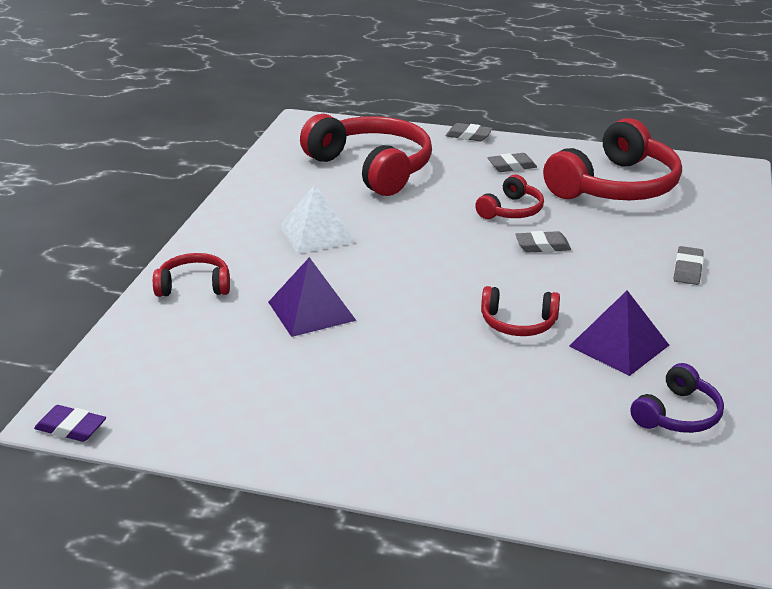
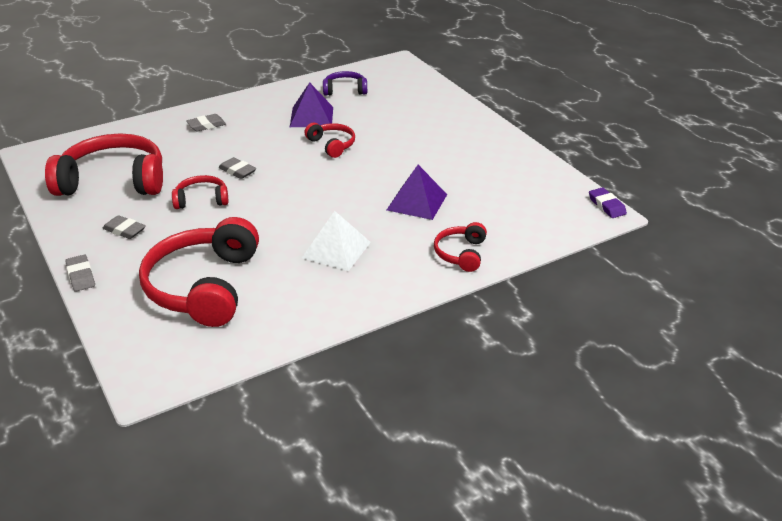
camera: 135 degrees left, 5 degrees up
(194, 286) = (461, 253): red headphones -> red headphones turned 60 degrees clockwise

